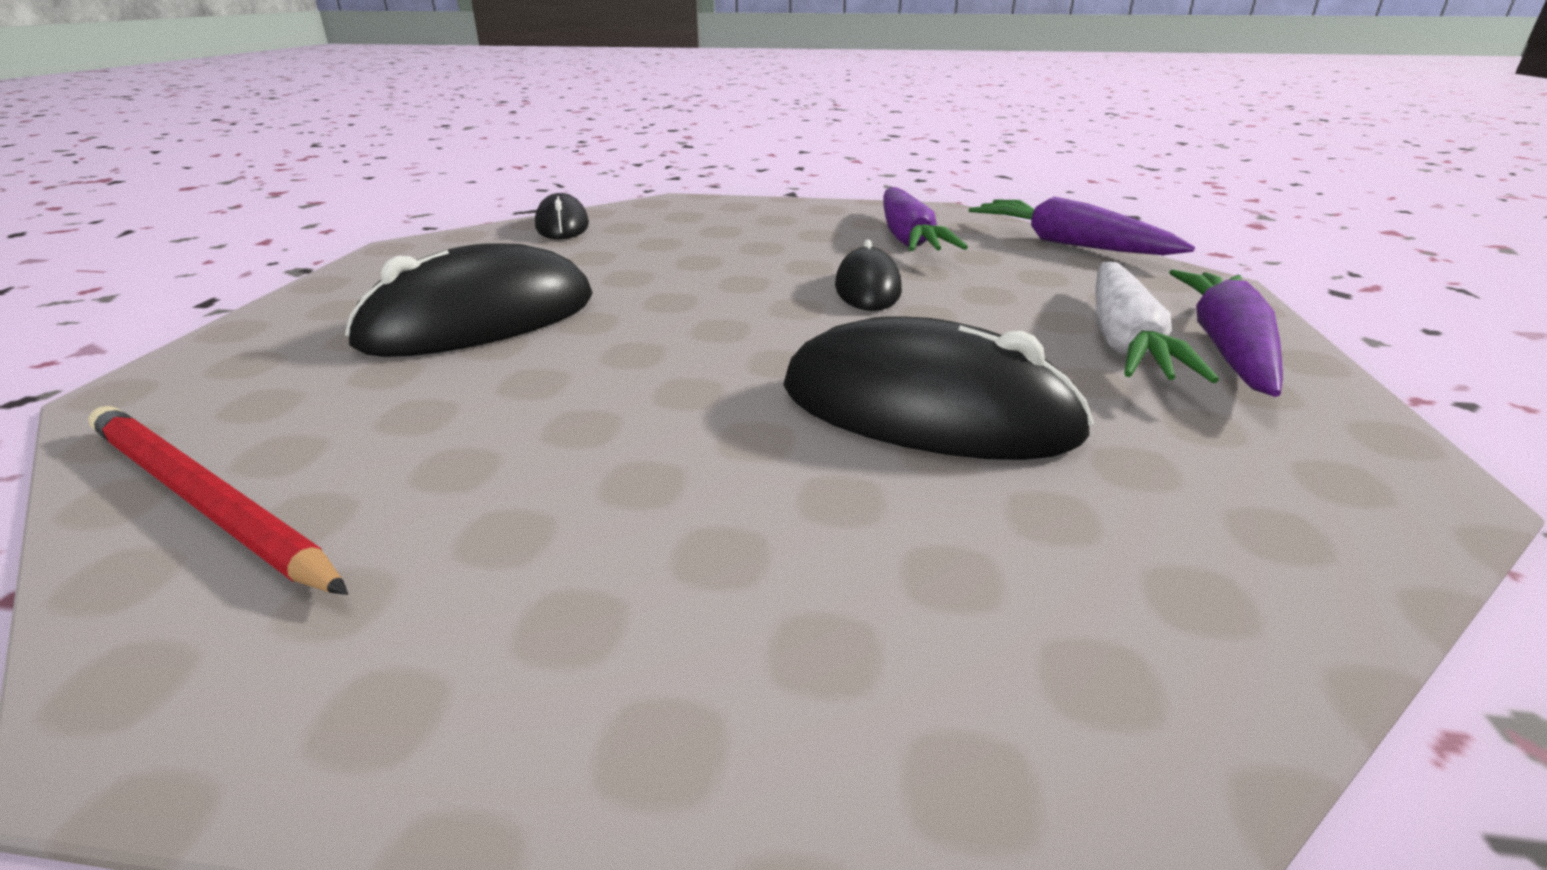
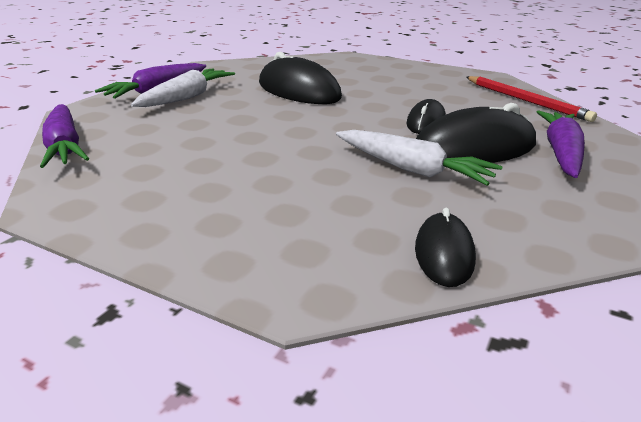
camera: 160 degrees left, 0 degrees up
(591, 279) = (412, 169): none -> white carrot
(867, 288) = (250, 135): black mouse -> black mouse (426, 122)
(907, 238) = (153, 172): purple carrot -> purple carrot (561, 152)

